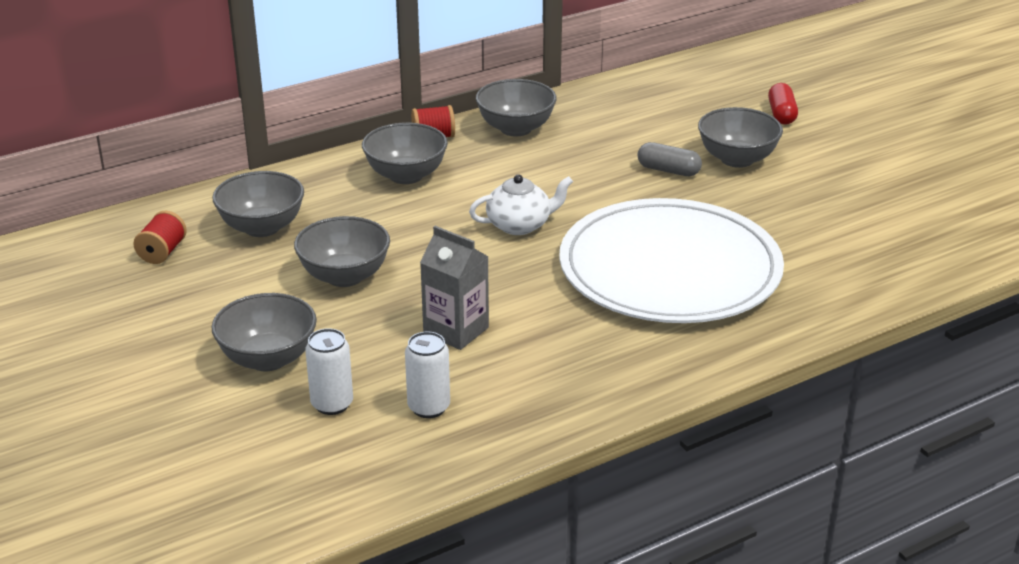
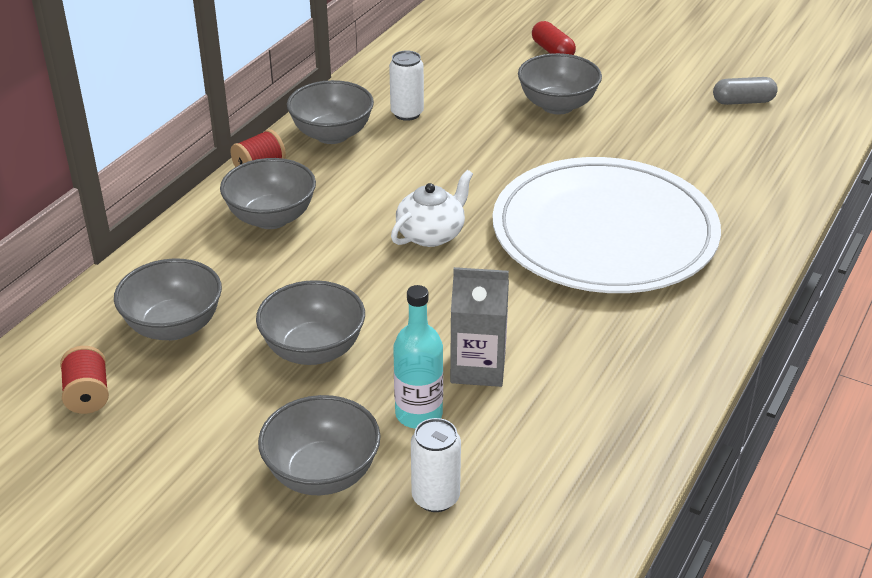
camera: 30 degrees left, 5 degrees up
(377, 346) = (419, 414): none -> turquoise bottle
(429, 407) = (531, 460): white can -> white can (407, 113)
(668, 170) = (510, 135): grey capsule -> grey capsule (743, 101)

